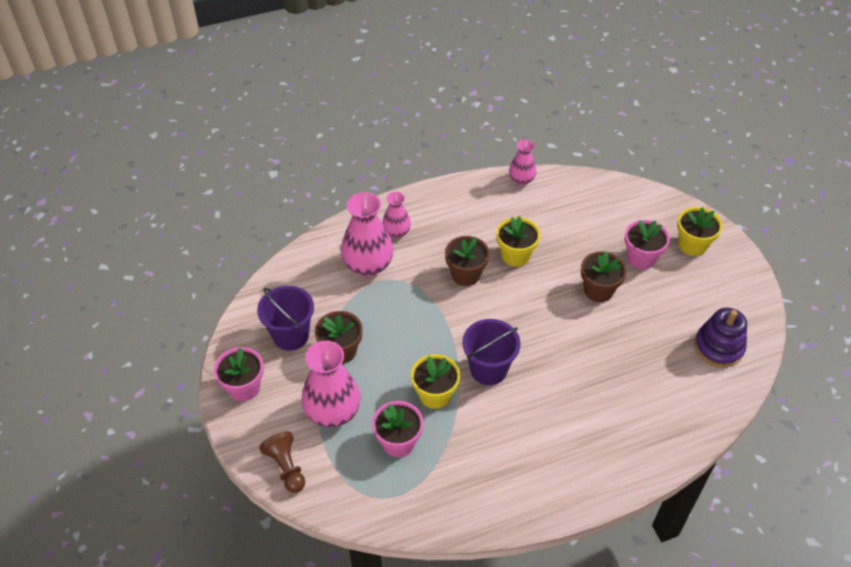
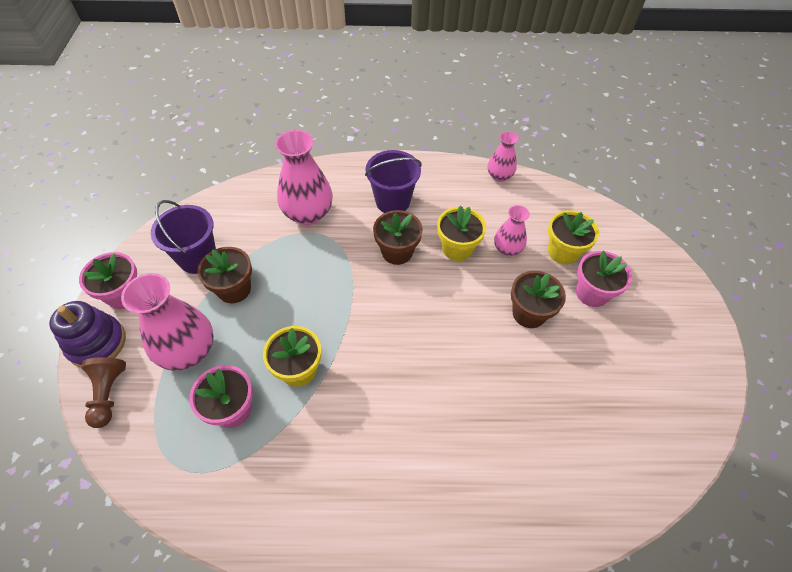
camera: 20 degrees right, 5 degrees up
(396, 232) = (352, 190): pink vase -> pink vase (507, 249)
(488, 369) = (368, 361): purple bucket -> purple bucket (392, 201)
(692, 245) = (657, 297): yellow flower pot -> yellow flower pot (563, 252)
(718, 347) = (644, 429): purple stacking toy -> purple stacking toy (97, 343)

